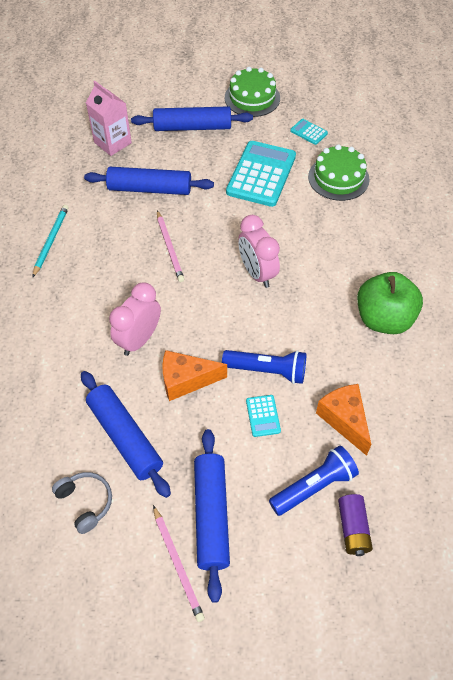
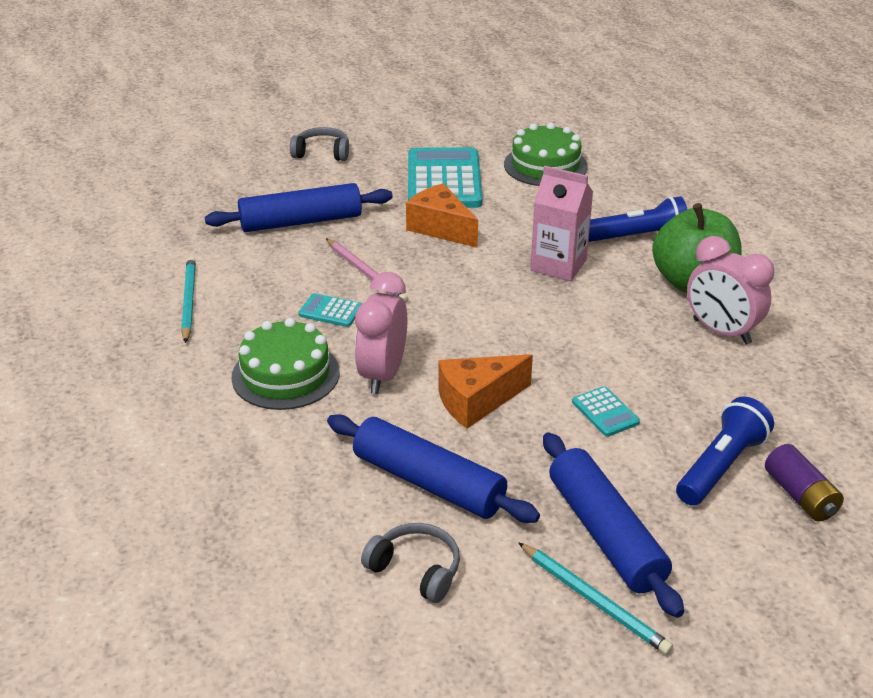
camera: 20 degrees left, 20 degrees down
(112, 143) = (219, 187): pink carton -> pink carton (558, 265)
(178, 564) = (594, 600): pink pencil -> turquoise pencil
(192, 127) = (322, 153): blue rolling pin -> grey headphones
(252, 98) = (384, 113): green cake -> green cake (285, 374)
(257, 273) = (501, 274): pink clock -> pink clock (721, 332)
(267, 371) = (580, 366): blue flashlight -> blue flashlight (637, 237)
(308, 132) = (479, 131): turquoise calculator -> turquoise calculator (330, 311)
(344, 420) = (712, 390): orange cheese -> orange cheese (441, 228)

